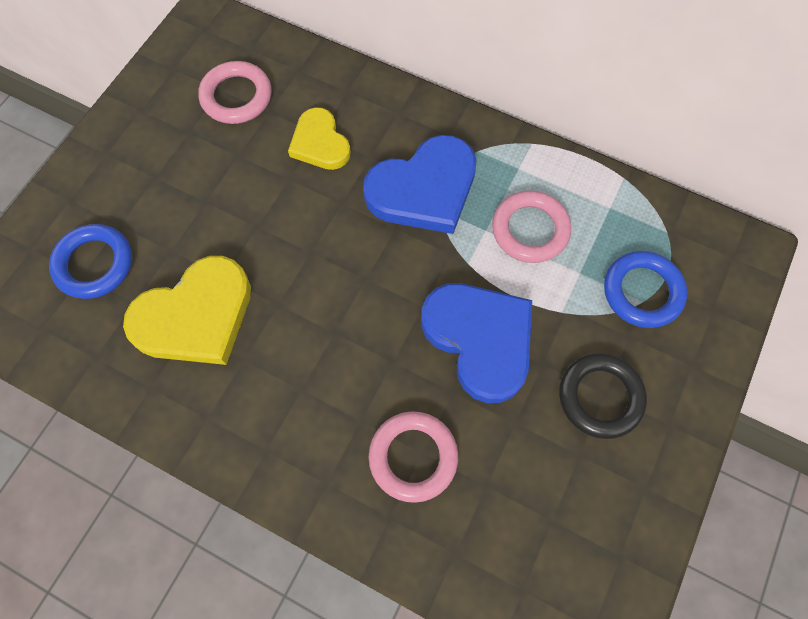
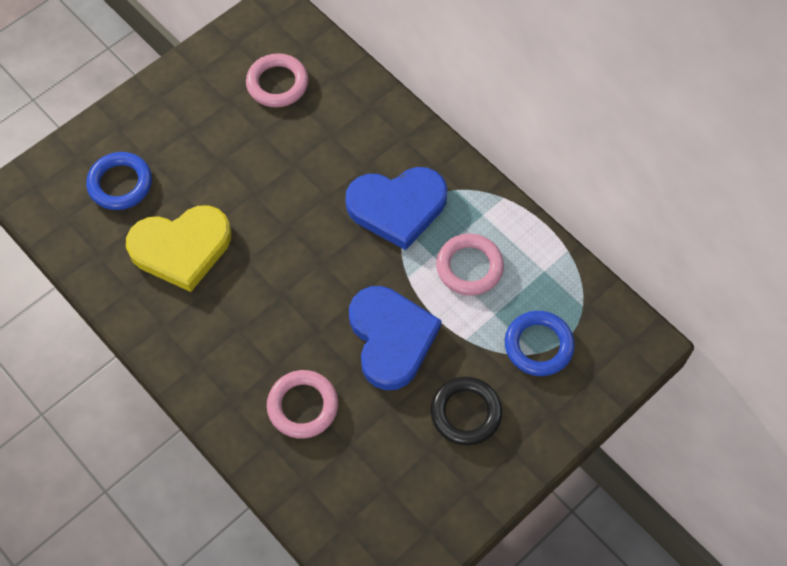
camera: 20 degrees right, 5 degrees down
(320, 143) = (329, 143): yellow heart -> none

